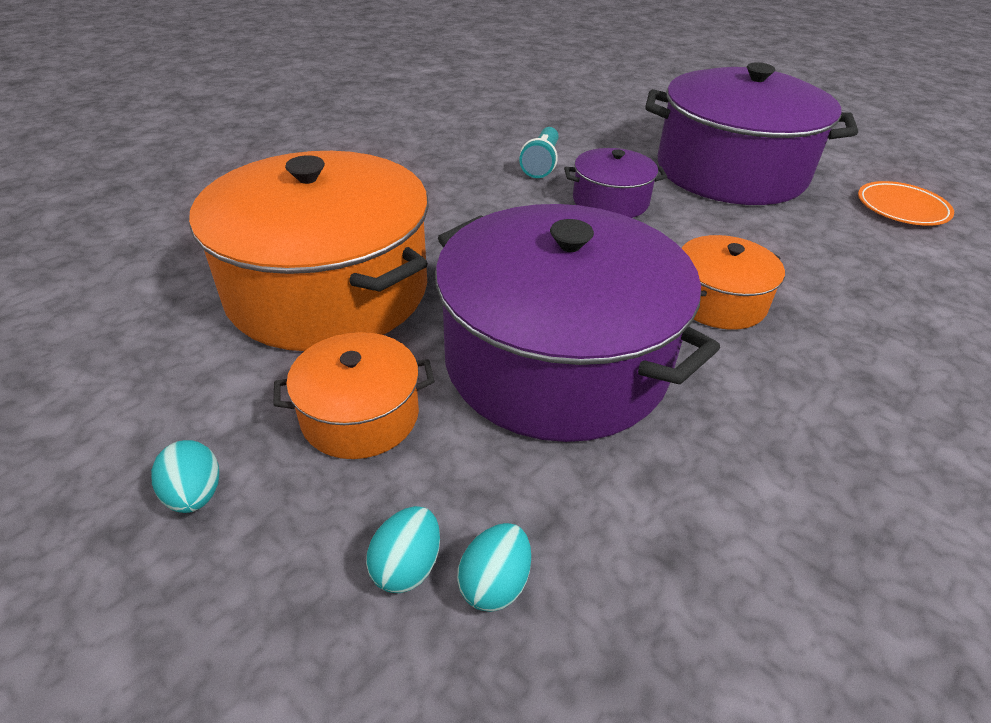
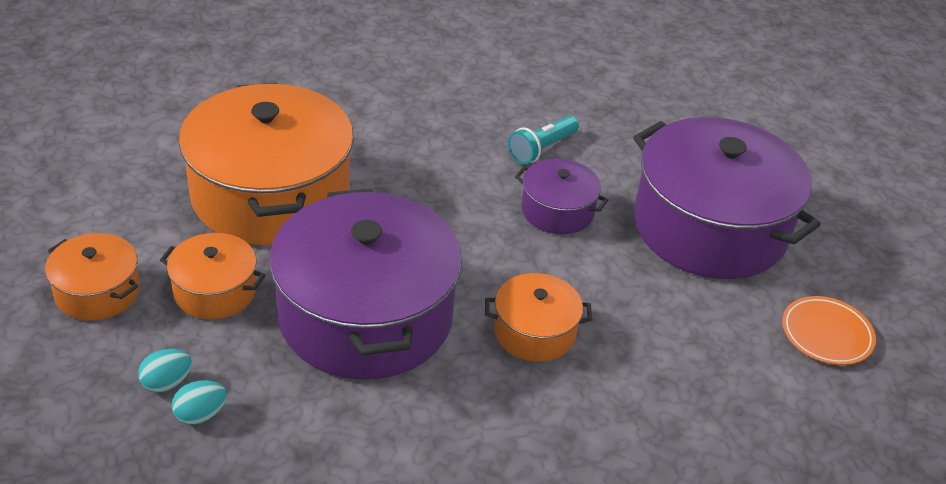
camera: 30 degrees right, 0 degrees up
(195, 495) = (97, 292): turquoise egg -> orange pot

